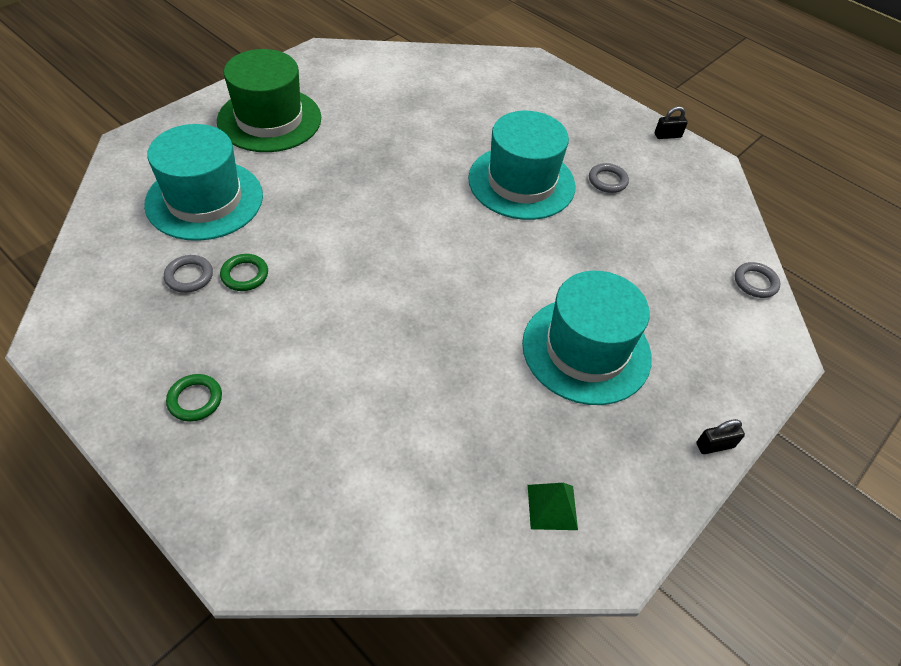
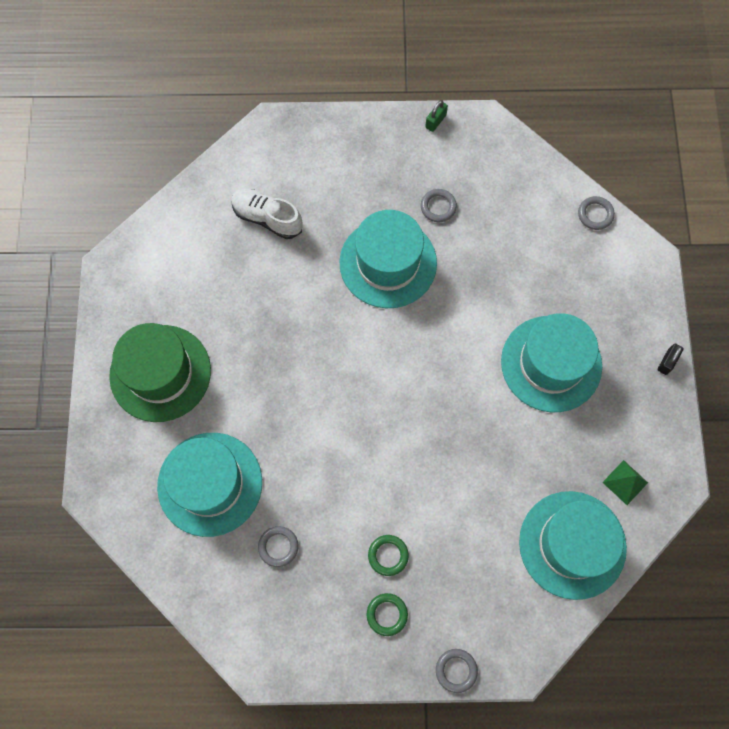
camera: 40 degrees left, 20 degrees up
(184, 505) = (456, 670): none -> grey ring
(245, 275) = (309, 511): green ring -> green ring (388, 555)
(431, 509) = (572, 544): none -> turquoise hat
(462, 99) = (267, 218): none -> white shoe
(667, 135) = (435, 121): black padlock -> green padlock

